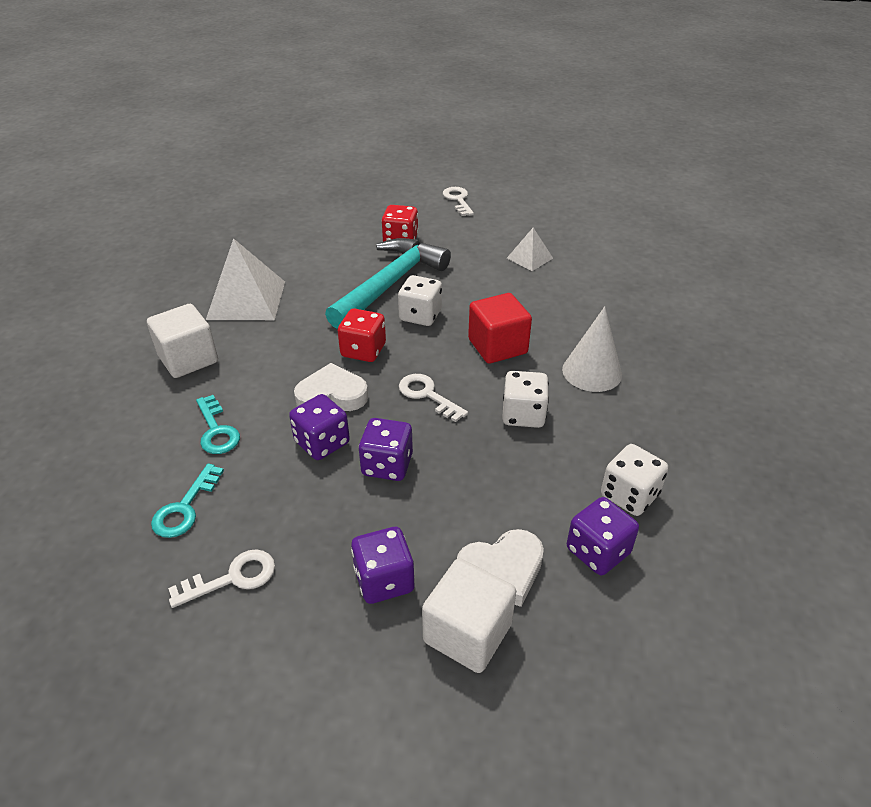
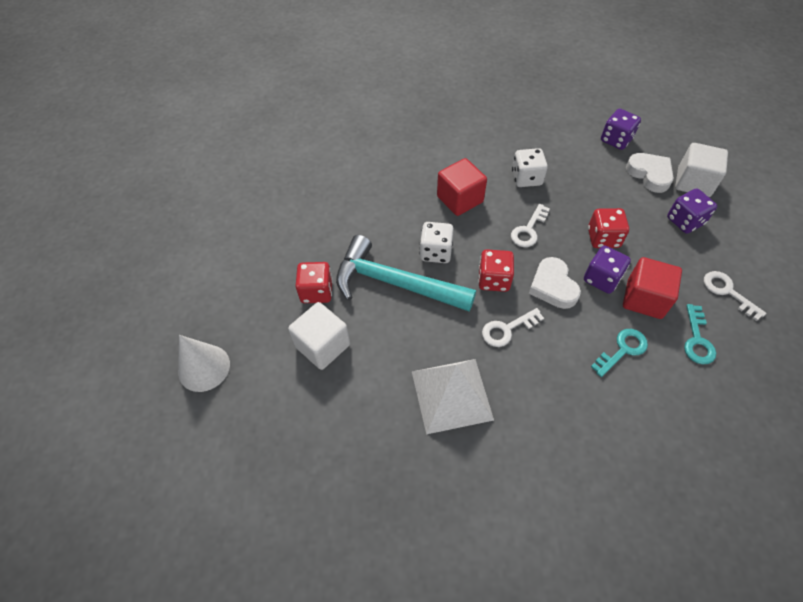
camera: 100 degrees left, 15 degrees up
(185, 508) = (697, 340): turquoise key -> turquoise key turned 90 degrees clockwise
(188, 359) = (553, 409): white cube -> white cube (323, 345)
(271, 475) = (644, 299): none -> red cube
(387, 465) = (603, 238): purple dice -> red dice
(458, 200) = (229, 259): white key -> white key (507, 329)
(529, 258) = (332, 193): white pyramid -> none
(592, 372) = (470, 149): white cone -> white cone (204, 368)
(629, 495) = (571, 129): white dice -> none

